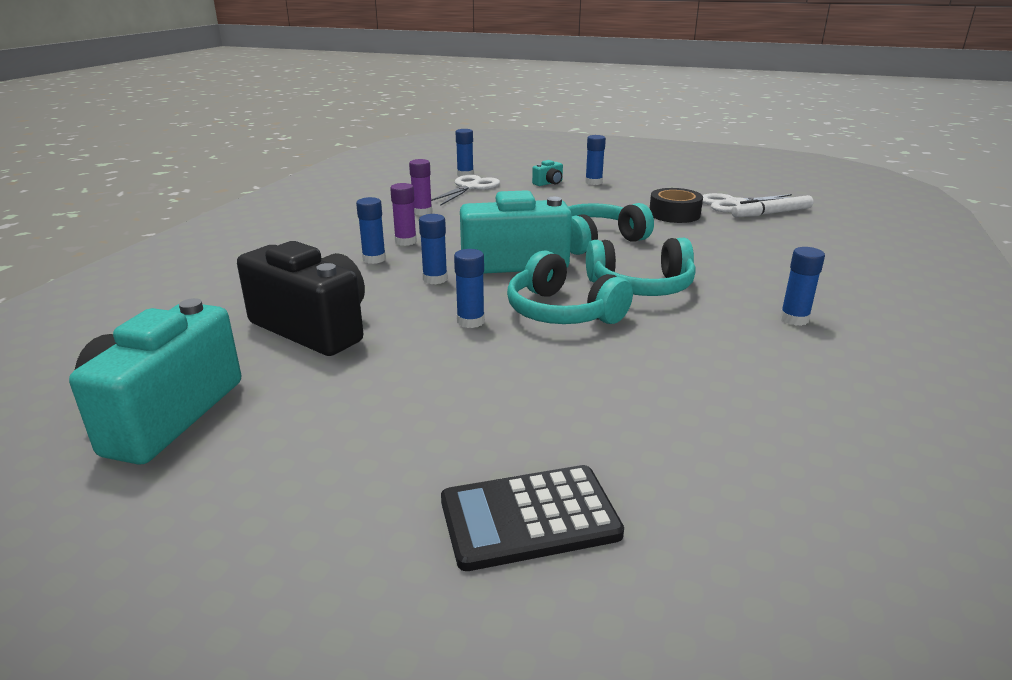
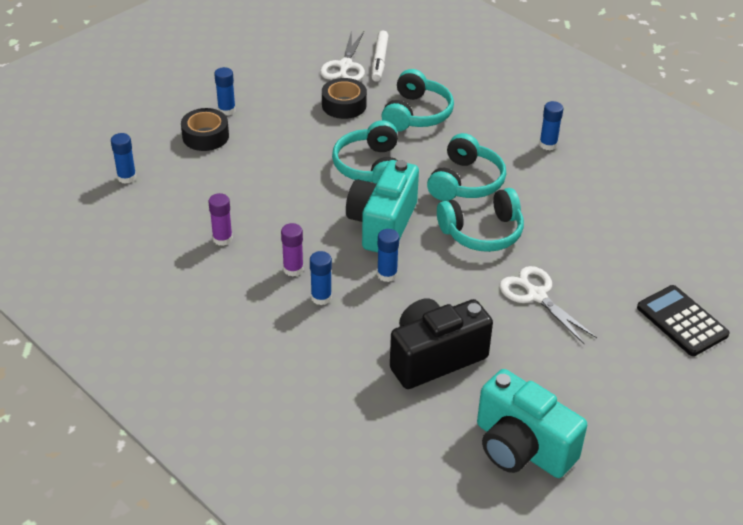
camera: 65 degrees left, 15 degrees up
(470, 187) = (173, 187): white scissors -> white scissors (536, 295)
(470, 321) = (471, 278): blue glue stick -> none
(529, 518) = (682, 321): black calculator -> black calculator turned 135 degrees clockwise
(549, 183) = (205, 136): turquoise camera -> black tape
(717, 243) = (416, 114): none -> turquoise headphones

